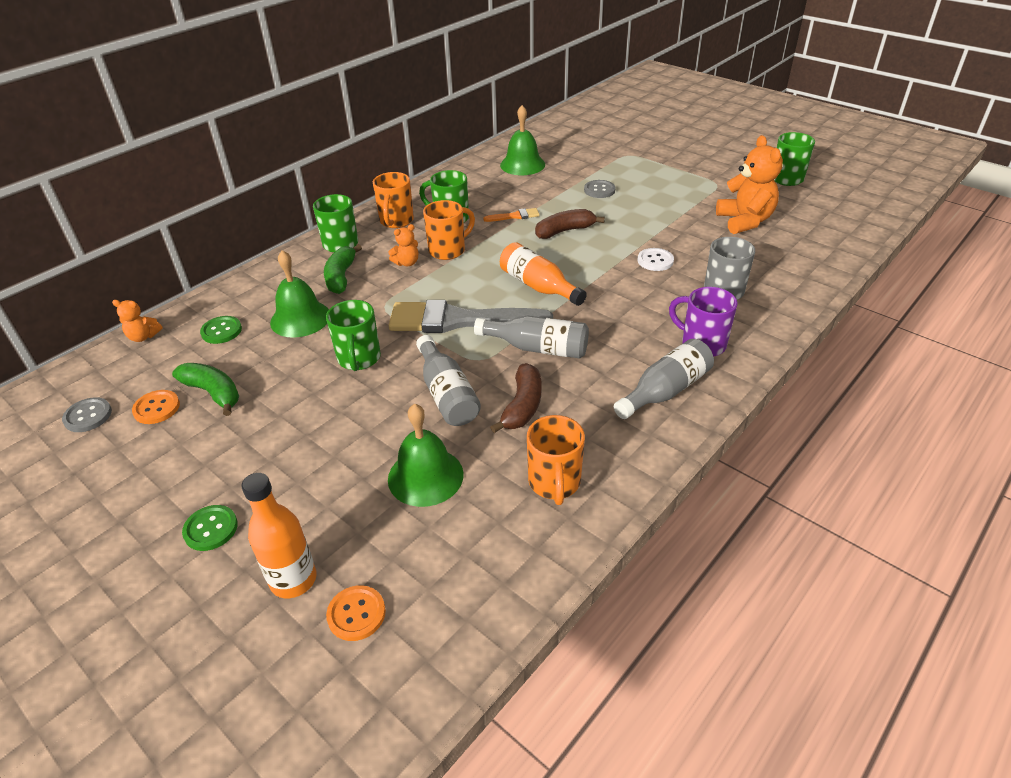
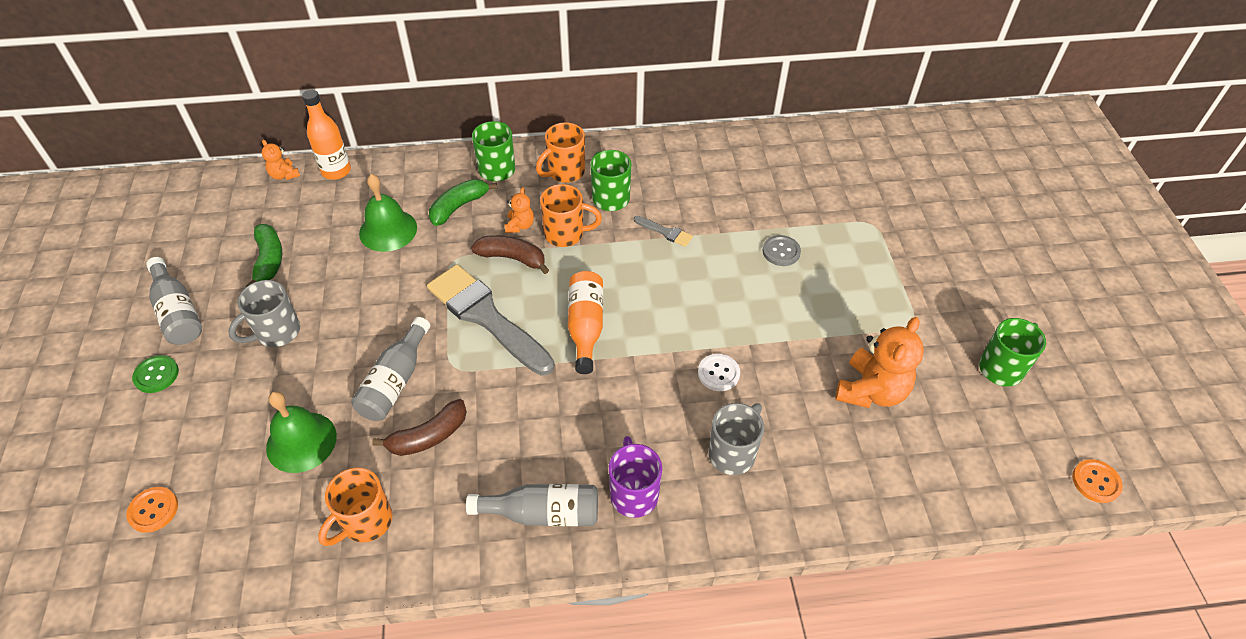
camera: 40 degrees right, 10 degrees up
(88, 416) = (190, 225): grey button -> none
(157, 408) = (228, 248): orange button -> orange button (1096, 482)
(221, 331) = (331, 205): green button -> none
(293, 580) = (153, 453): orange bottle -> orange bottle (336, 171)
(294, 430) = (276, 333): none -> grey mug
(359, 359) = (380, 301): green mug -> none
(407, 263) = (520, 225): orange teddy bear -> orange teddy bear turned 90 degrees counterclockwise
(515, 216) = (665, 232): orange brush -> grey brush
(522, 164) = (751, 171): green bell -> none
(538, 348) = (506, 390): grey bottle -> grey bottle (178, 313)
(565, 231) = (685, 280): brown banana -> brown banana (512, 258)

